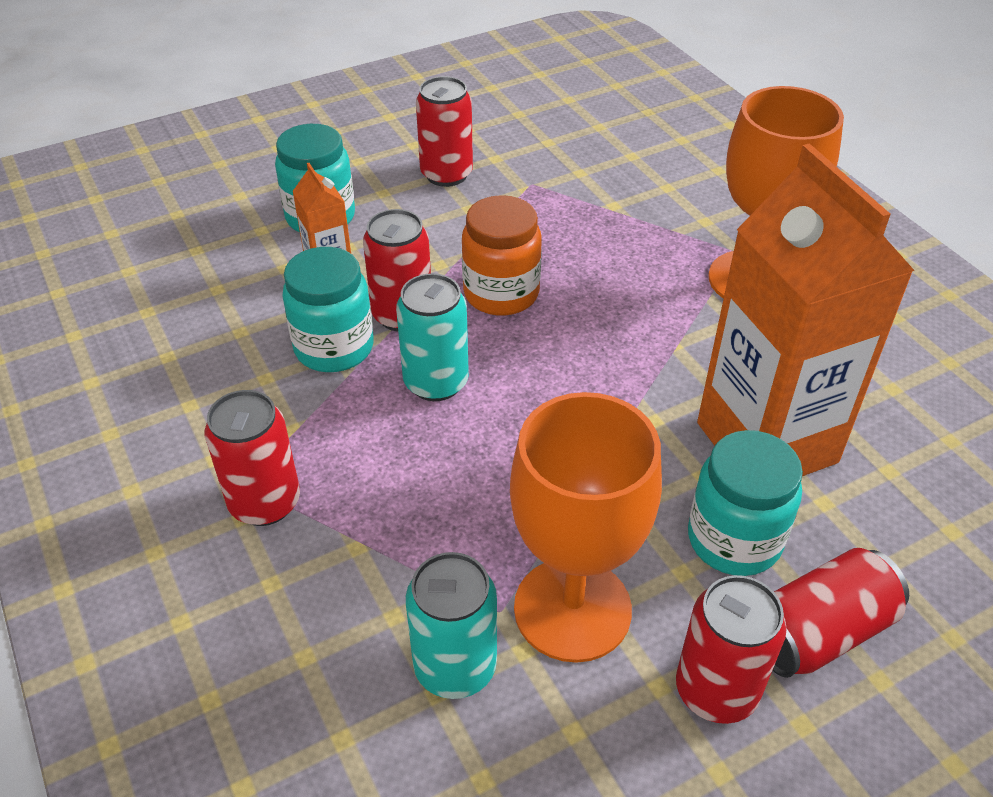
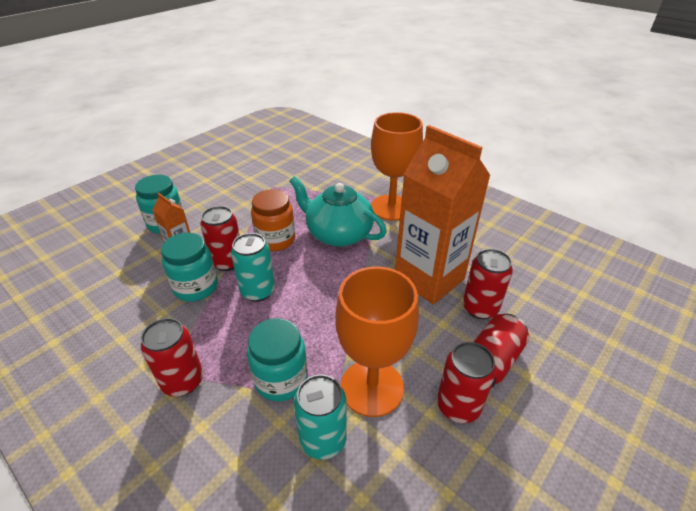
camera: 20 degrees left, 5 degrees down
(446, 174) = (227, 190): red can -> red can (480, 308)
(623, 309) = (338, 234): none -> turquoise teapot
(734, 540) = (434, 328): turquoise jar -> turquoise jar (281, 379)

